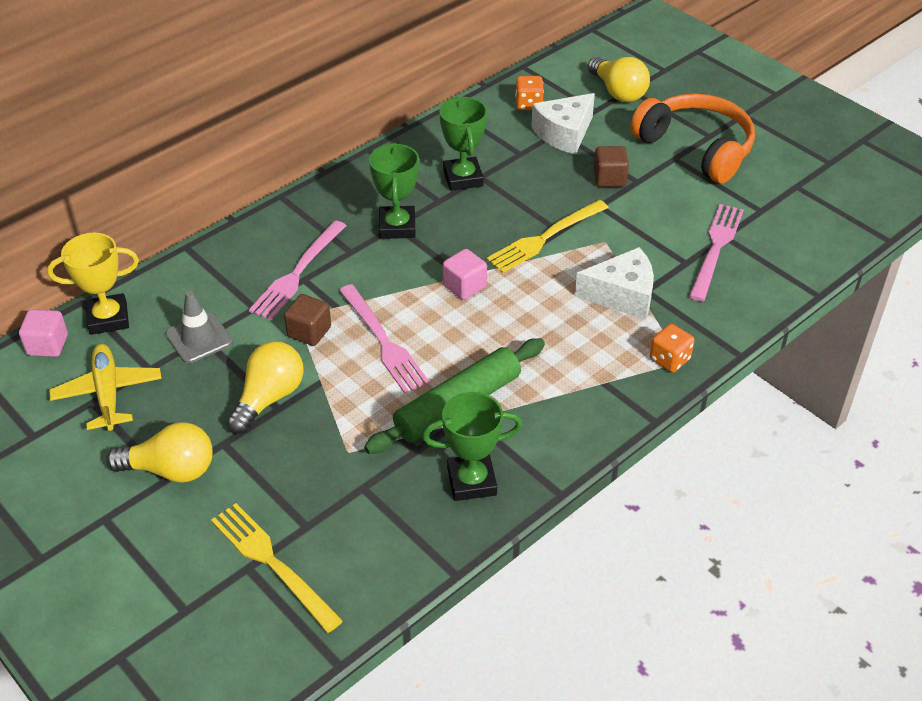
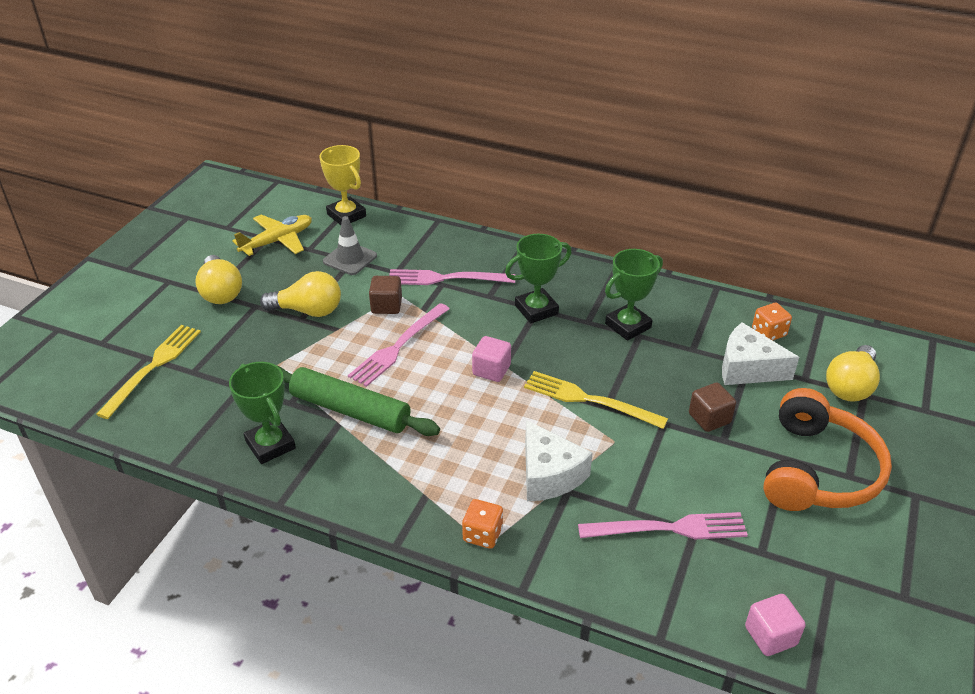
camera: 65 degrees right, 5 degrees down
(47, 345) = (308, 202): pink cube -> pink cube (770, 636)

